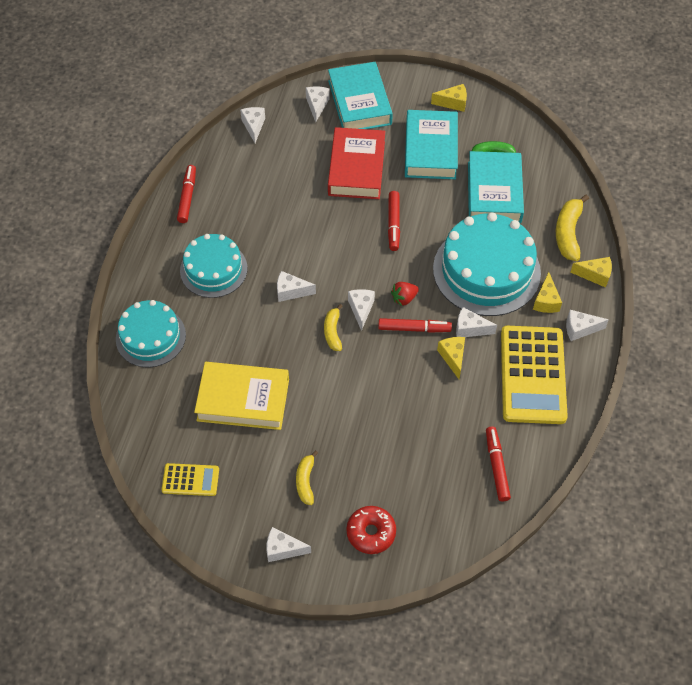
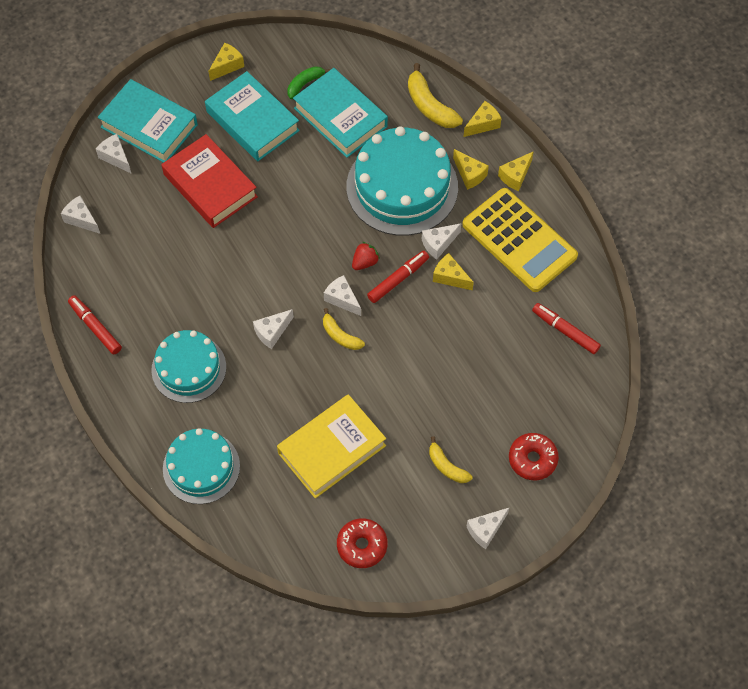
camera: 45 degrees left, 5 degrees up
(190, 480) = (362, 545): yellow calculator -> red donut
(393, 224) = (291, 208): red marker -> none
(404, 298) = (365, 262): red strawberry -> red strawberry turned 150 degrees counterclockwise
(580, 329) = (515, 176): white cheese -> yellow cheese

